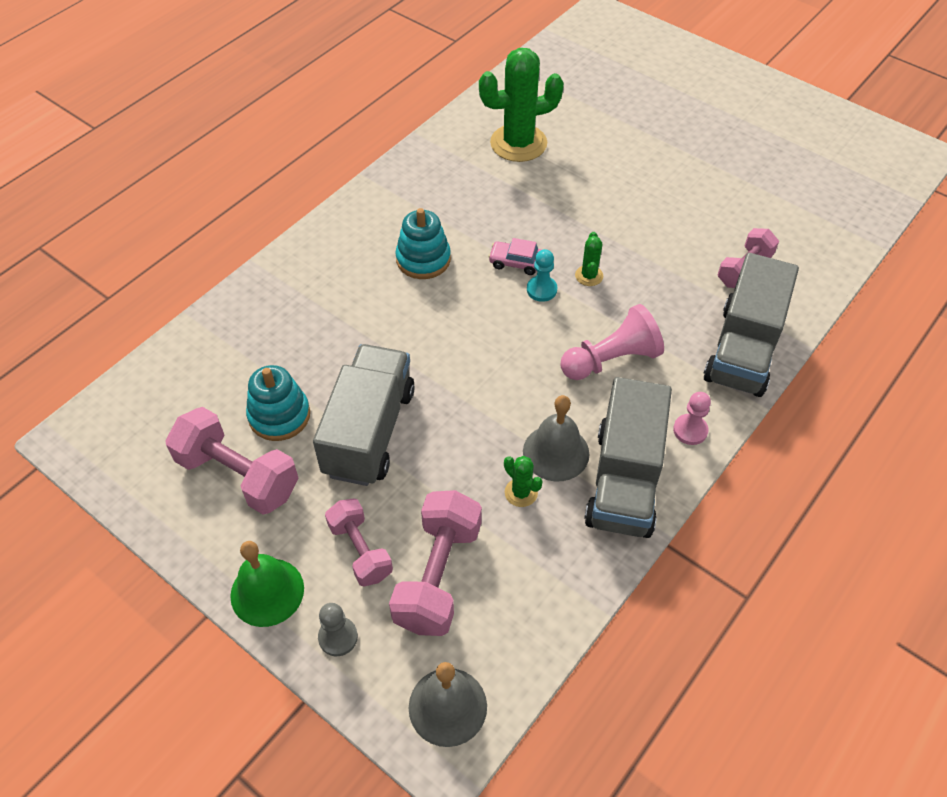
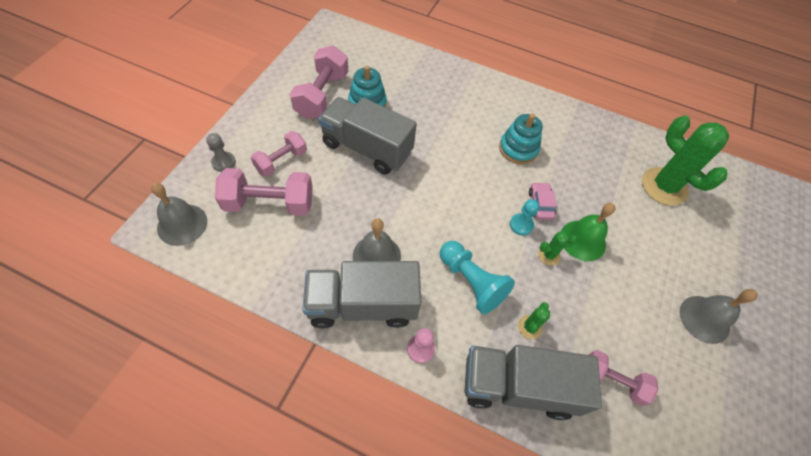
camera: 70 degrees right, 5 degrees up
(267, 592) = (249, 125): green bell -> green bell (583, 240)
(369, 431) = (367, 148): grey truck -> grey truck turned 150 degrees counterclockwise
(521, 492) = (339, 239): green cactus -> green cactus (529, 327)
(611, 360) = (471, 282): pink pawn -> turquoise pawn
(687, 174) = (704, 319): none -> grey bell

